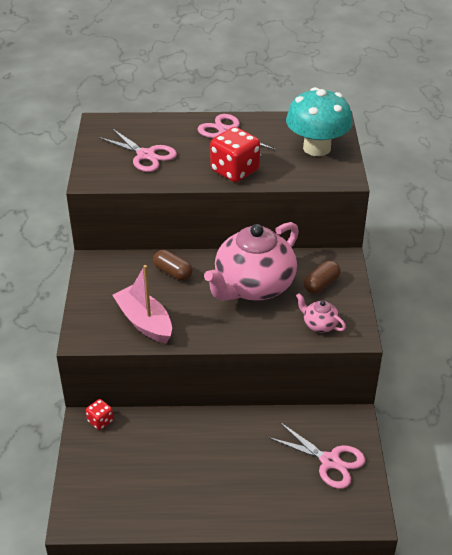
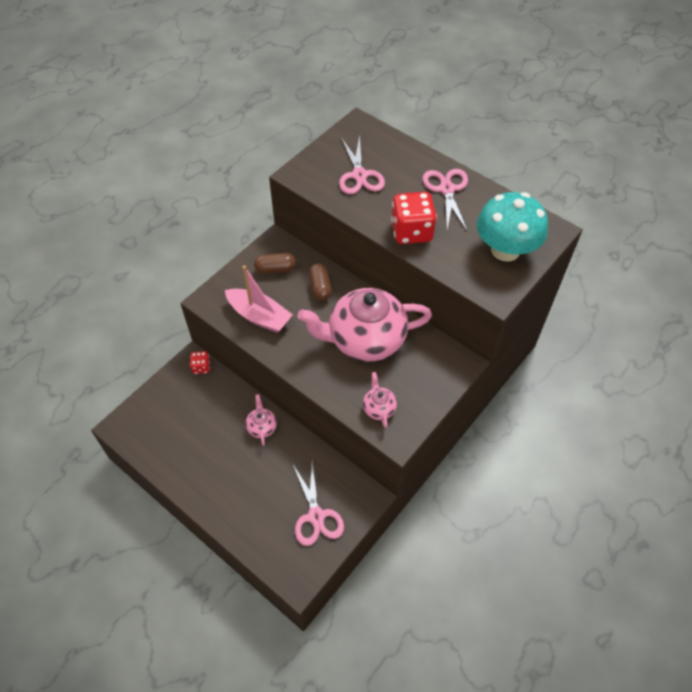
camera: 40 degrees right, 15 degrees up
(144, 322) = (259, 316): pink boat -> pink boat turned 120 degrees clockwise
(209, 429) = (262, 427): none -> pink teapot
(321, 284) = (418, 374): brown capsule -> brown capsule (275, 269)

